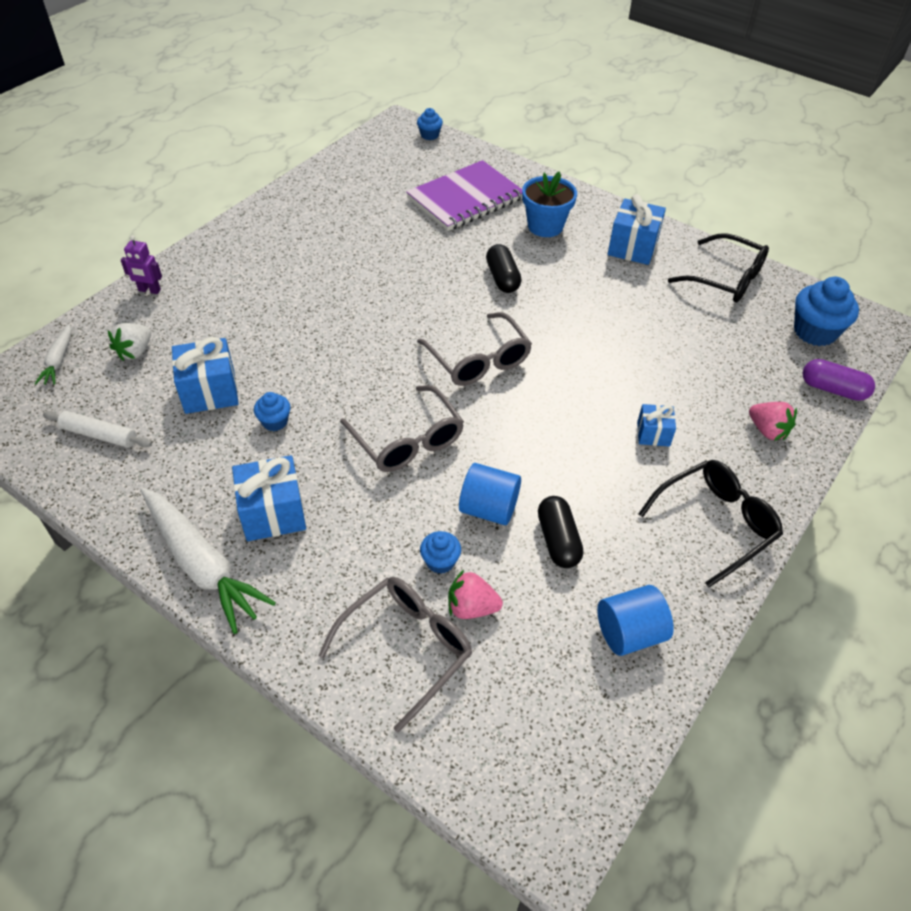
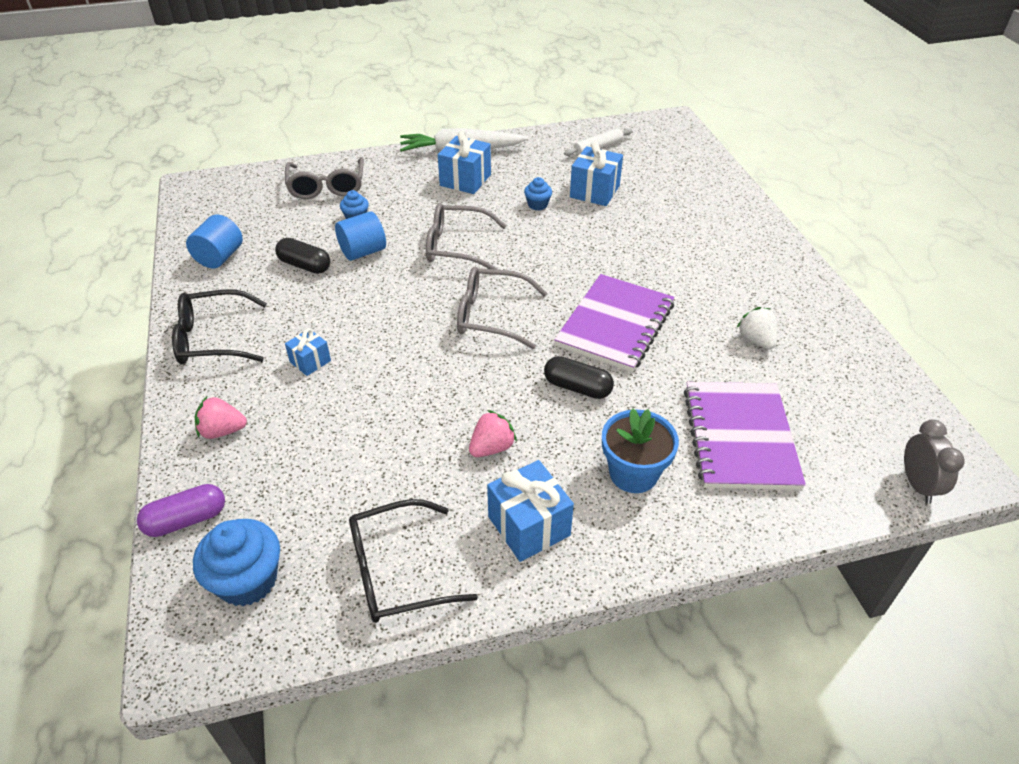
camera: 130 degrees right, 5 degrees down
(58, 360) = (686, 151): white carrot -> none
(135, 351) = (667, 177): white strawberry -> white strawberry (756, 340)
(149, 290) = (737, 201): purple robot -> none
(414, 289) = (615, 325): none -> purple notebook
(429, 135) = (917, 485): blue cupcake -> grey clock
(471, 607) = (315, 215): pink strawberry -> pink strawberry (492, 447)
(715, 524) = (212, 339): black glasses -> black glasses turned 75 degrees clockwise

